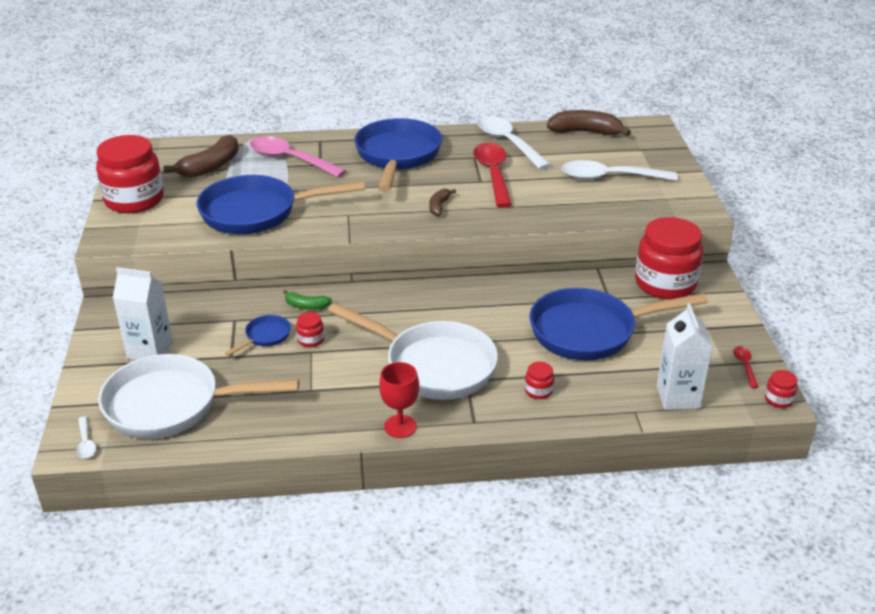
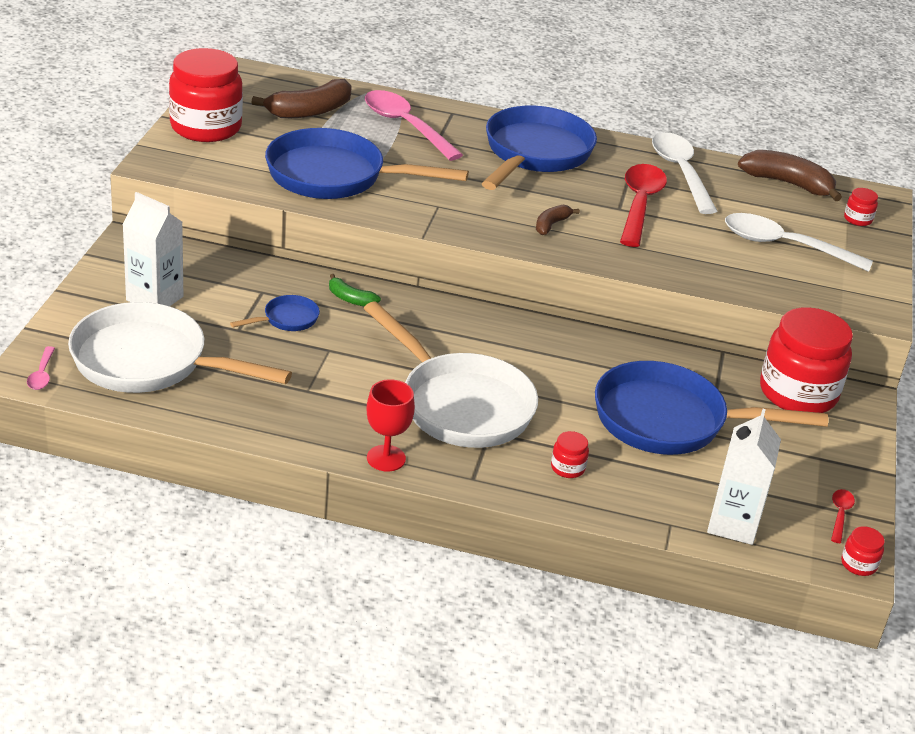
camera: 15 degrees right, 0 degrees up
(86, 443) = (42, 374): white spoon -> pink spoon
(311, 340) = (335, 337): red jar -> red jar (857, 219)

